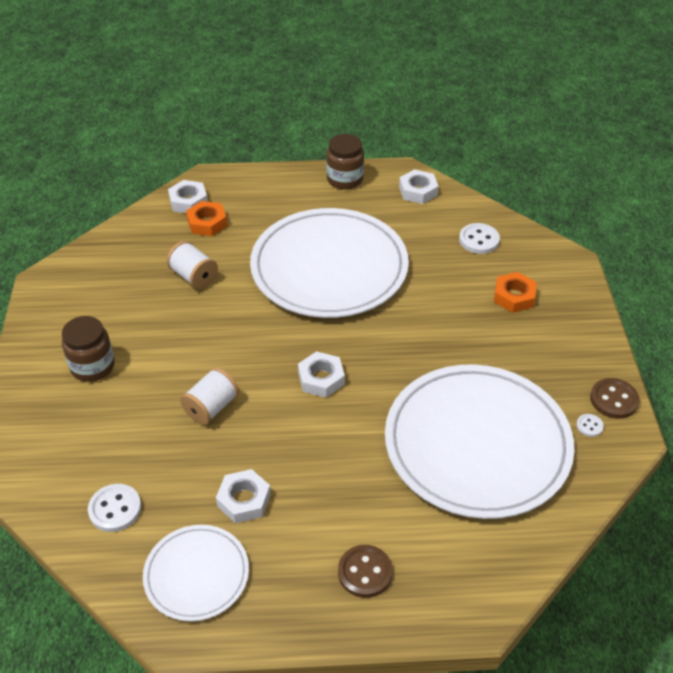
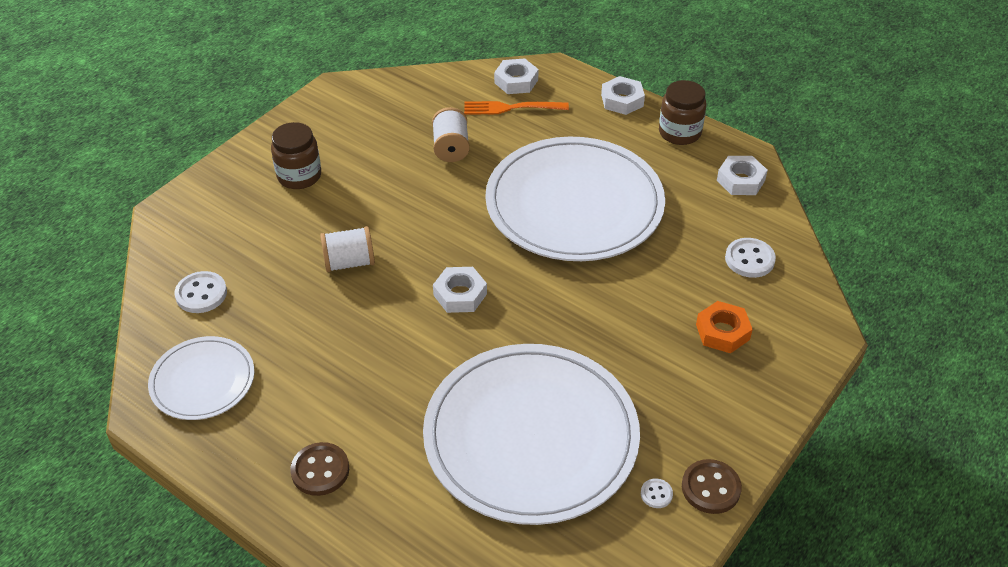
camera: 40 degrees right, 0 degrees up
(207, 223) = (511, 108): orange nut -> orange fork
(244, 500) = (294, 350): white nut -> white nut (622, 100)

